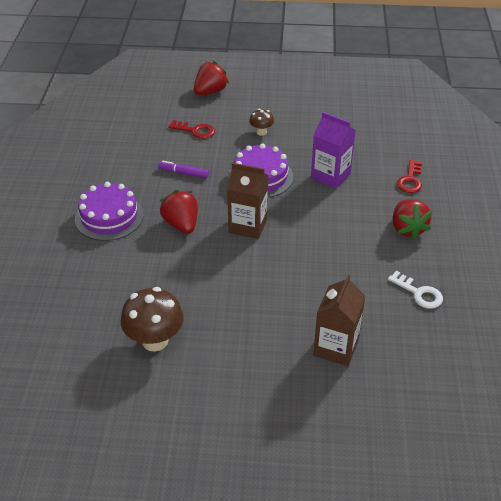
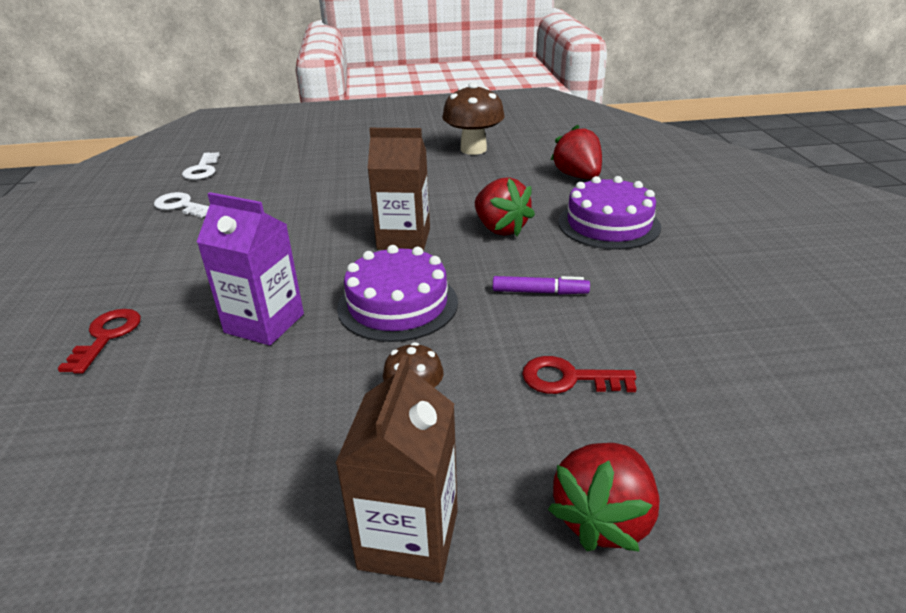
camera: 170 degrees right, 10 degrees down
(336, 347) = (292, 164): brown carton -> brown carton (409, 539)
(407, 229) = (158, 264): red strawberry -> red strawberry (577, 176)
(423, 353) = (202, 169): none -> white key

